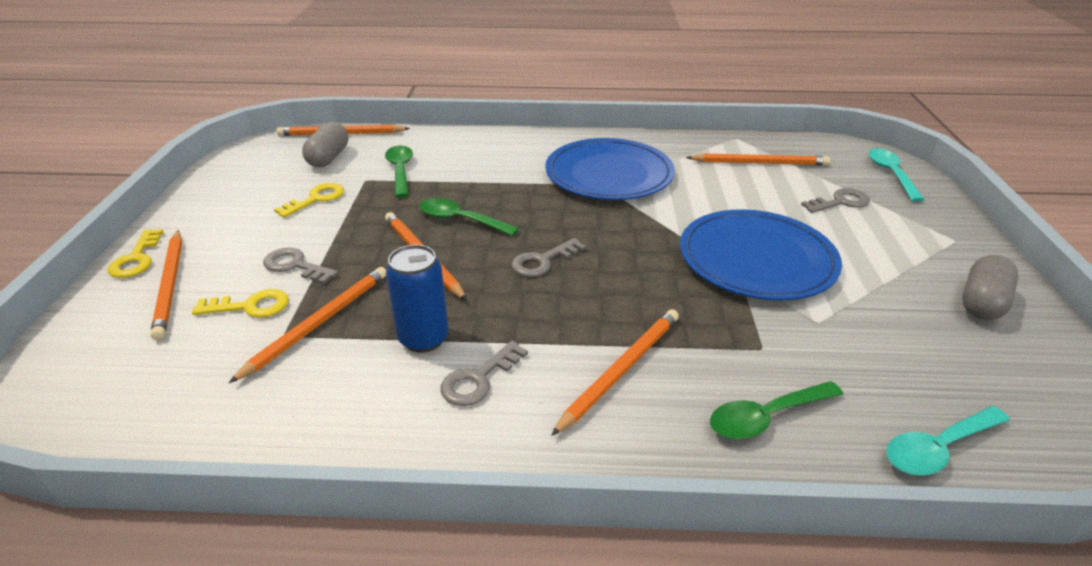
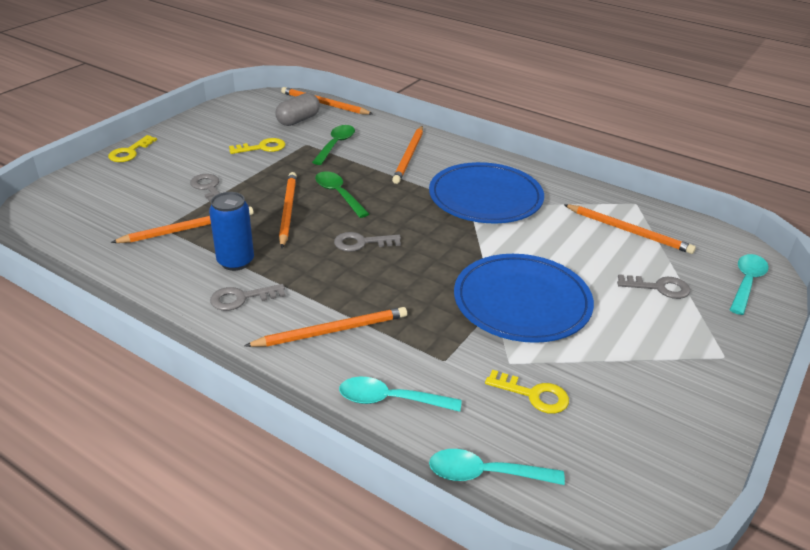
camera: 30 degrees right, 0 degrees up
(170, 285) = (133, 175): orange pencil -> orange pencil (409, 156)
(250, 306) = (162, 204): yellow key -> yellow key (533, 395)
(766, 417) = (390, 400): green spoon -> turquoise spoon
(982, 303) = (673, 409): grey capsule -> none

